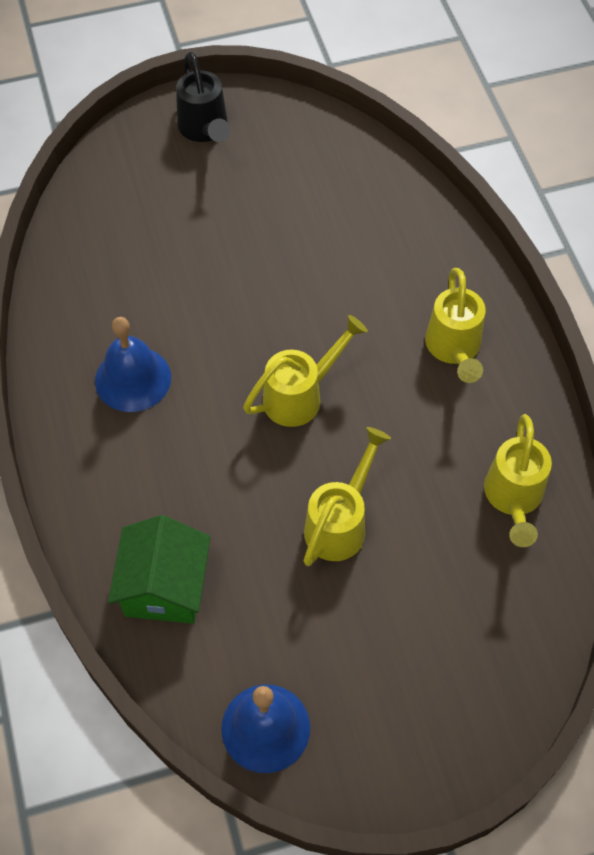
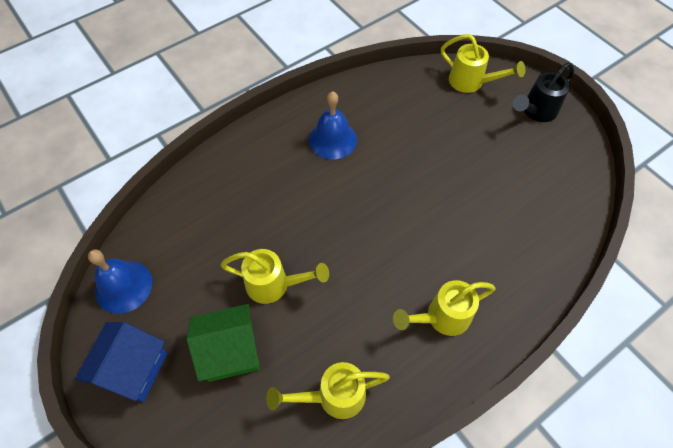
camera: 70 degrees right, 0 degrees up
(164, 587) = (201, 203): green house -> green house (230, 351)
(301, 395) = (360, 231): yellow watering can -> yellow watering can (471, 83)
(400, 735) = (133, 369): none -> blue house

